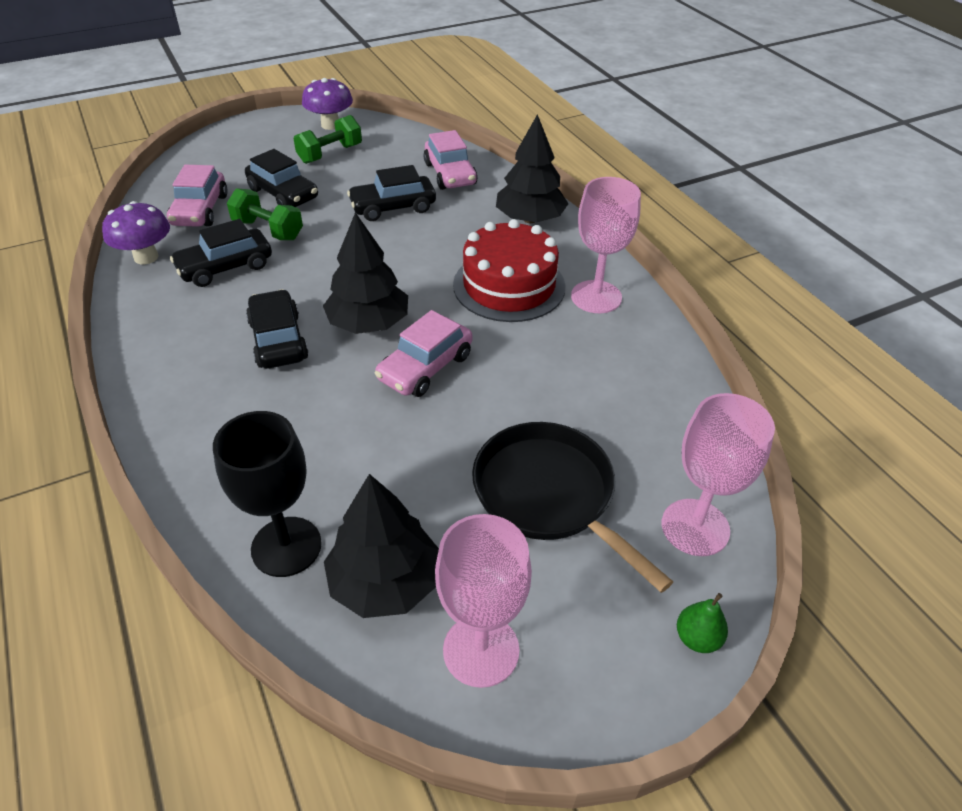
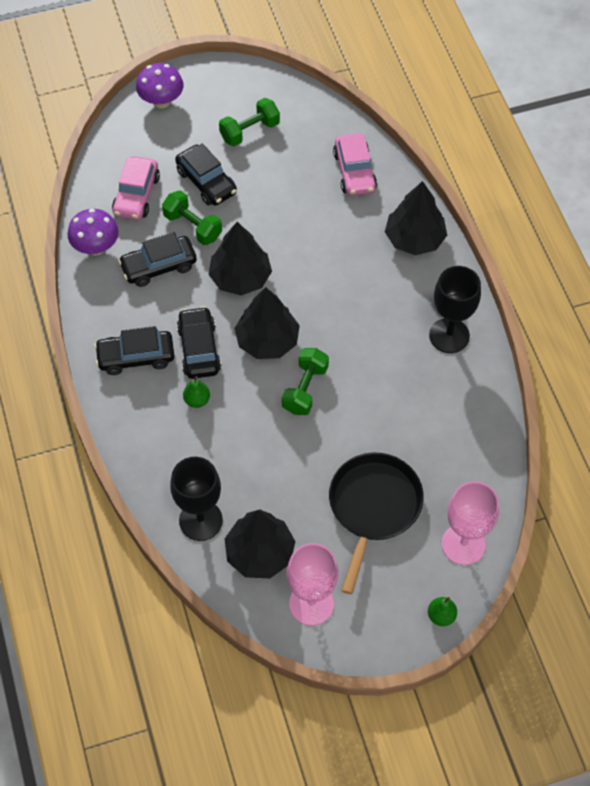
camera: 10 degrees right, 15 degrees up
(277, 395) = (197, 400): none -> green pear
(329, 268) = (240, 278): none -> black tree
(330, 125) = (252, 88): purple mushroom -> purple mushroom (161, 101)
(393, 207) = (299, 210): black car -> black car (136, 357)
(425, 367) = (305, 389): pink car -> green dumbbell
(509, 285) = (382, 314): red cake -> none
(549, 495) = (373, 507): black pan -> black pan turned 45 degrees clockwise
(596, 297) = (449, 335): pink goblet -> black goblet

